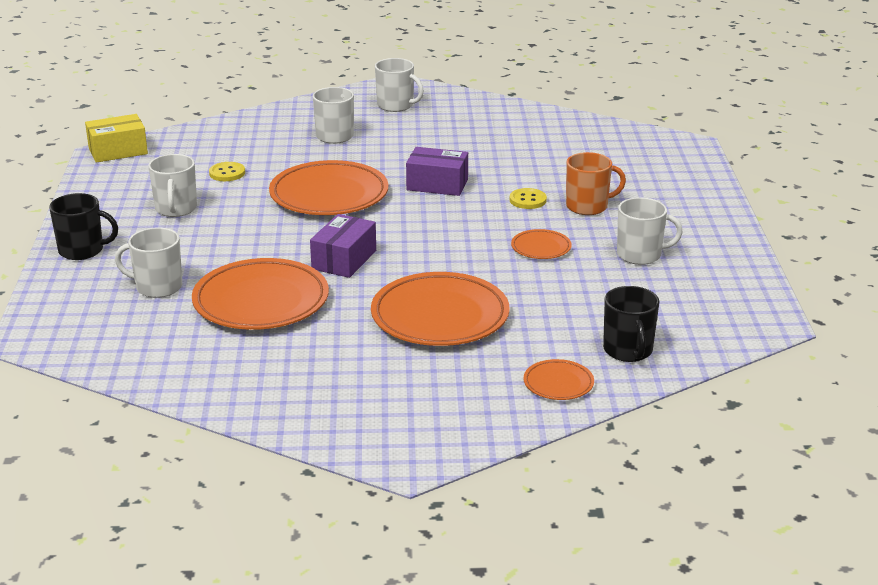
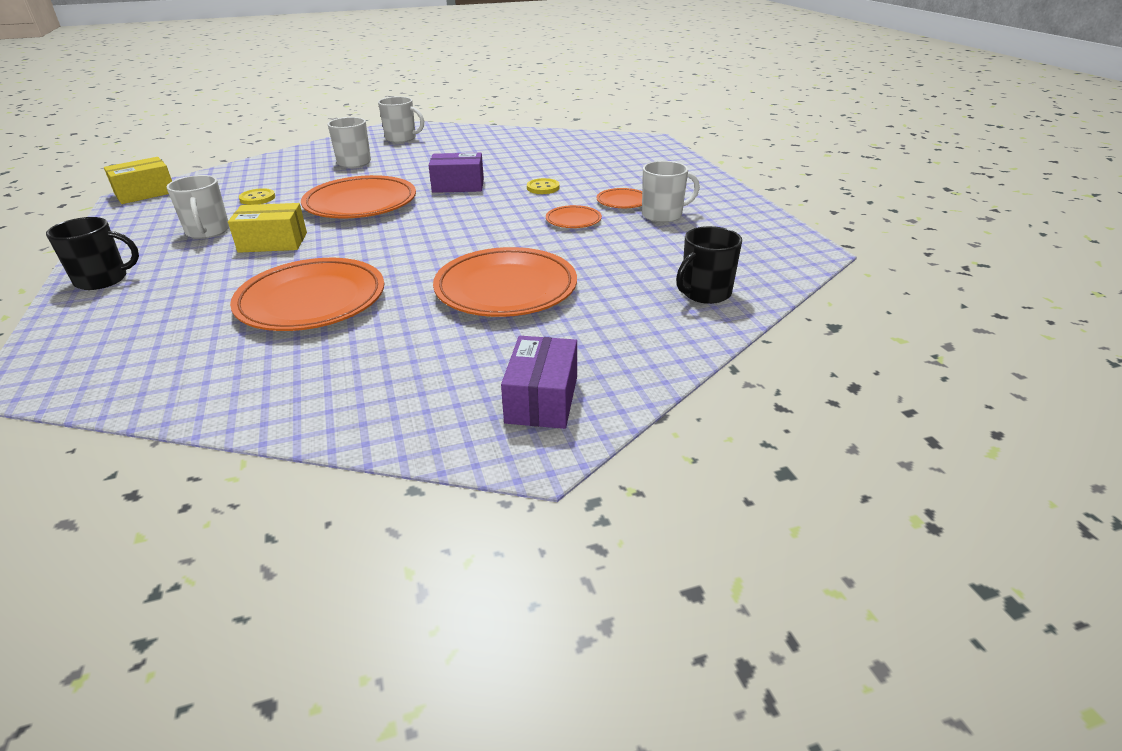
camera: 15 degrees left, 5 degrees up
(157, 287) = (191, 303): white mug -> none
(235, 231) = (273, 242): none -> yellow box
(344, 260) = (391, 253): purple box -> purple box (542, 399)
(558, 383) = (657, 334): orange plate -> orange plate (622, 201)
(588, 206) = (596, 186): orange mug -> none
(628, 350) = (705, 293): black mug -> black mug turned 75 degrees clockwise

